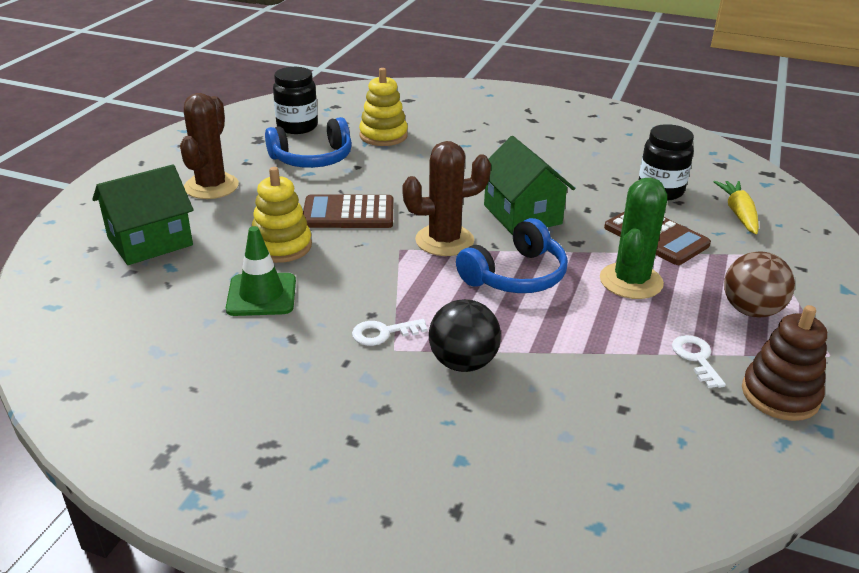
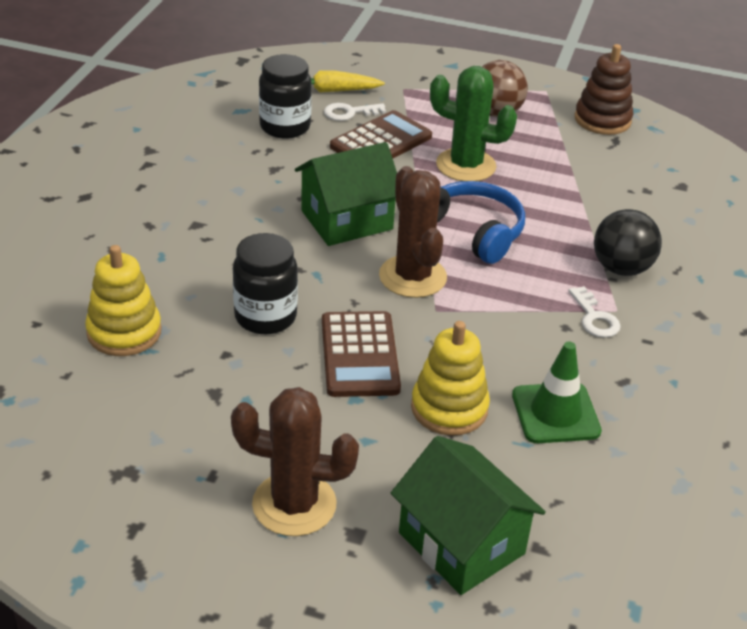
camera: 95 degrees left, 5 degrees up
(297, 127) = (79, 430): black jar -> black jar (265, 317)
(312, 158) = (200, 401): blue headphones -> none
(696, 358) = (571, 148): white key -> white key (349, 113)

